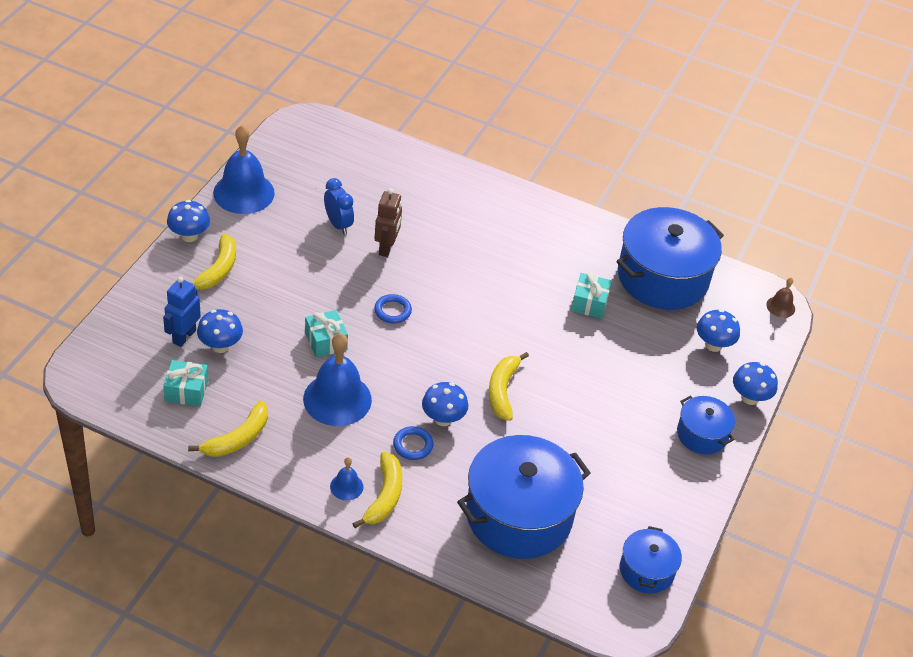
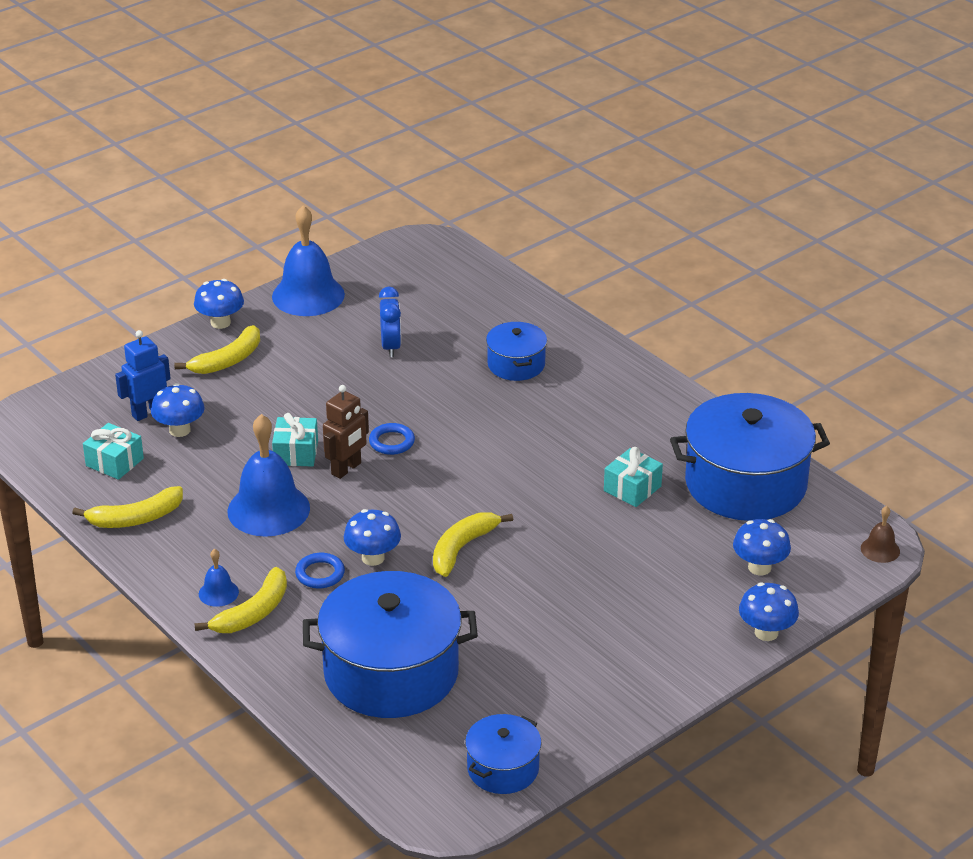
camera: 30 degrees right, 10 degrees down
(386, 248) = (429, 381): brown robot -> brown robot (346, 469)
(702, 434) = (675, 653): blue pot -> blue pot (516, 364)

